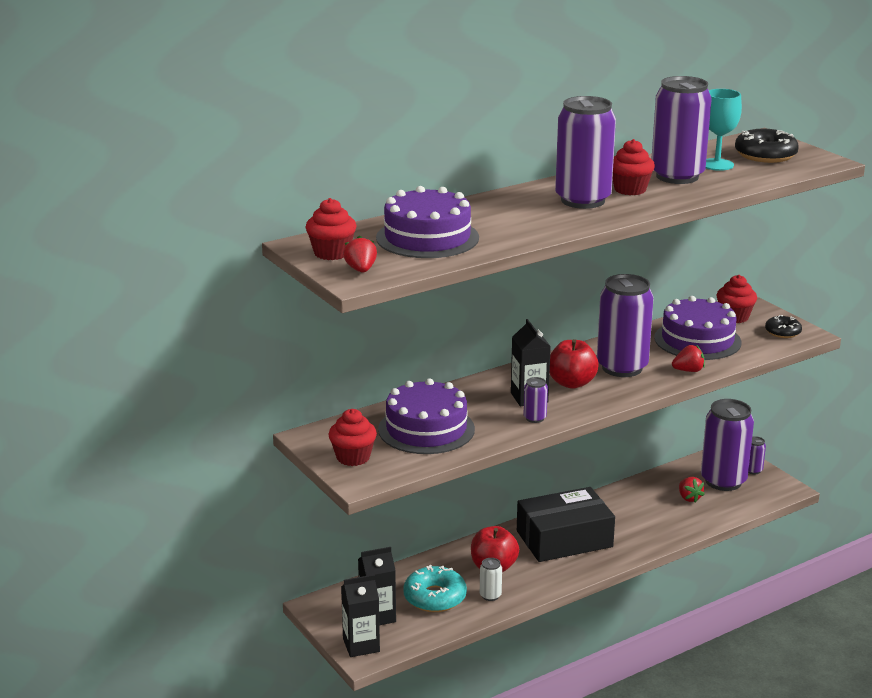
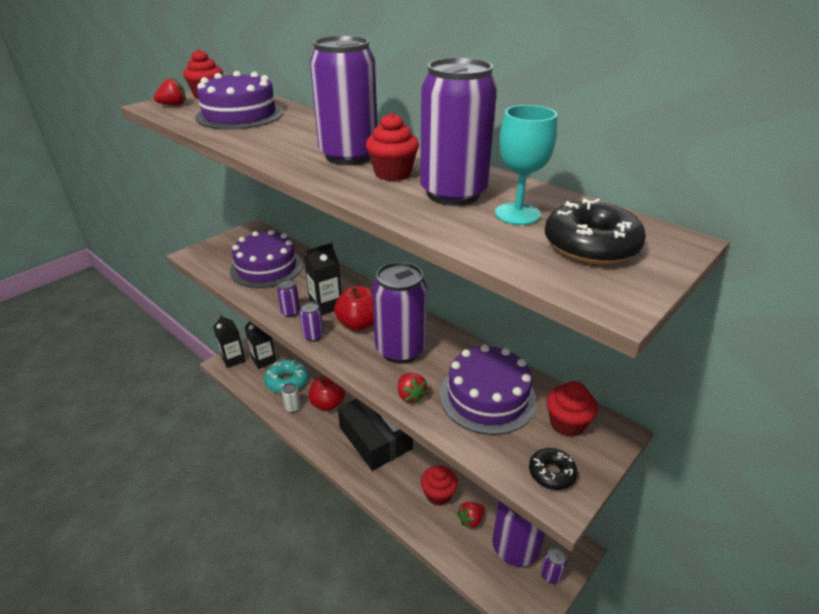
camera: 75 degrees right, 10 degrees up
(353, 457) = (225, 247): red cupcake -> red cupcake (438, 494)
(584, 408) = (313, 336): none -> purple can

